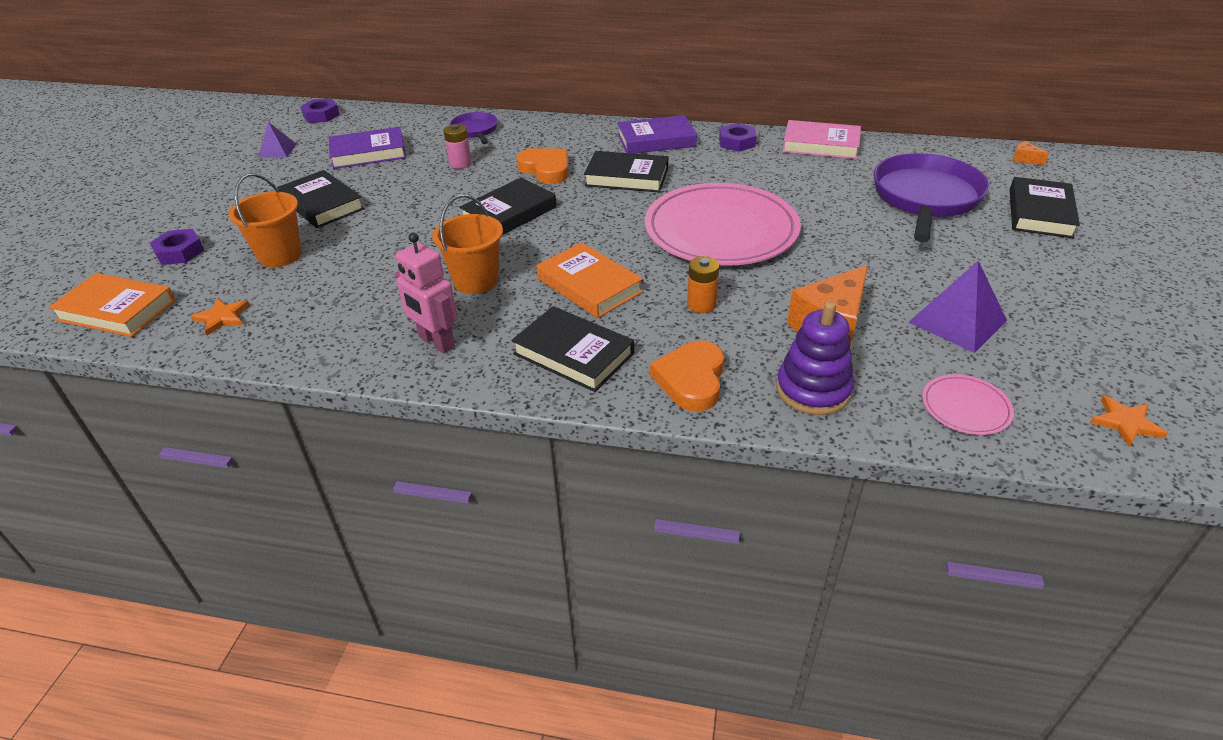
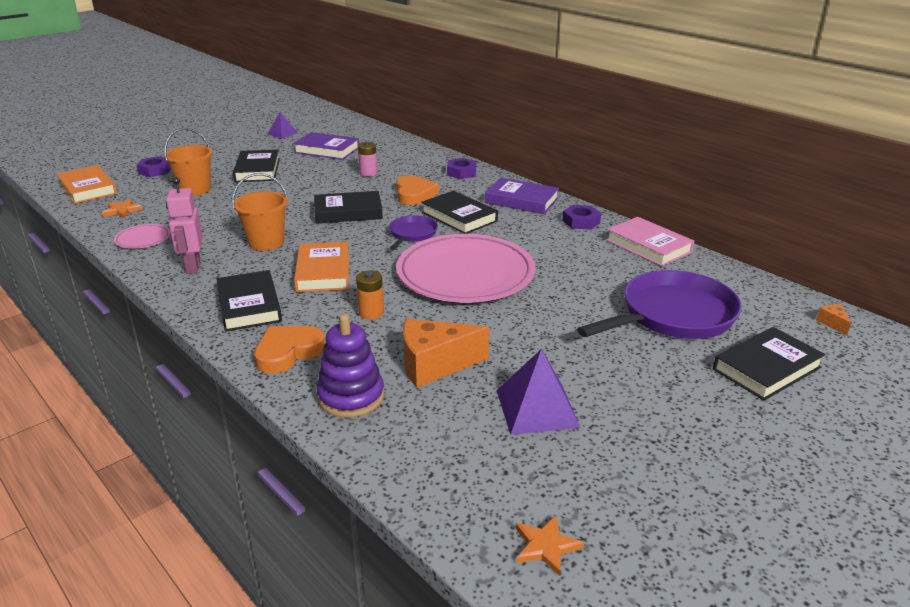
camera: 35 degrees right, 10 degrees down
(321, 115) = (336, 121): purple nut -> purple nut (461, 172)
(475, 131) = (410, 156): purple pan -> purple pan (412, 234)
(965, 407) = (435, 464): pink plate -> pink plate (143, 239)

